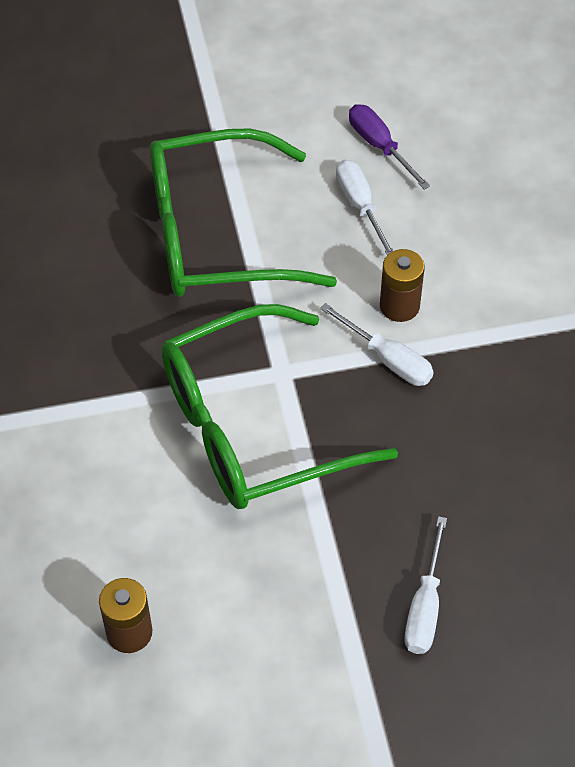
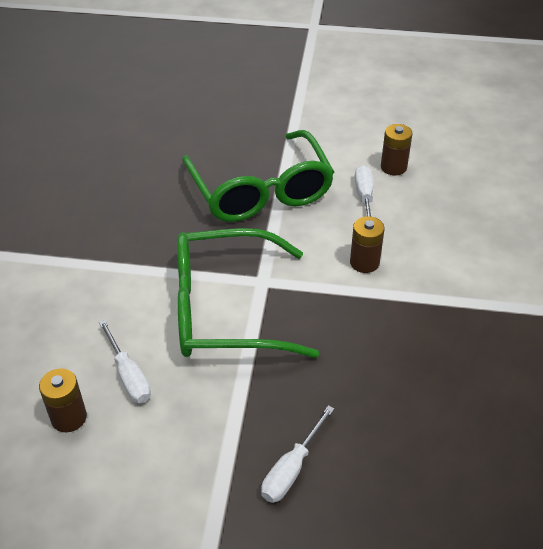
camera: 20 degrees right, 10 degrees down
(217, 234) = (260, 191): green glasses -> green glasses turned 120 degrees counterclockwise
(380, 147) = (393, 167): purple screwdriver -> brown battery
(388, 359) = (341, 293): white screwdriver -> white screwdriver (128, 375)

